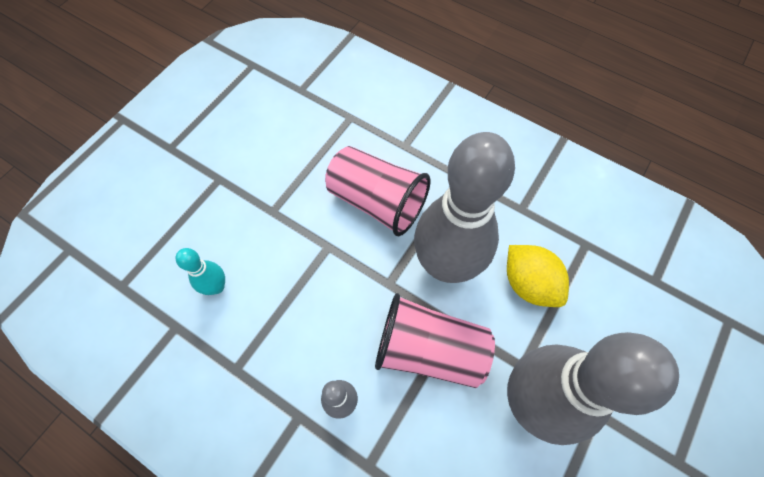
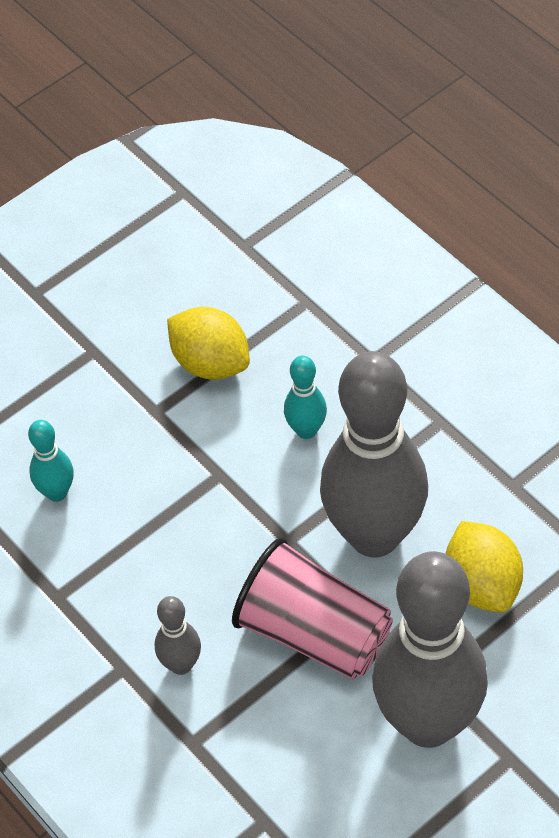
camera: 20 degrees right, 10 degrees down
(300, 169) = (210, 363): none -> yellow lemon
(377, 201) = (306, 430): pink cup -> turquoise bowling pin

